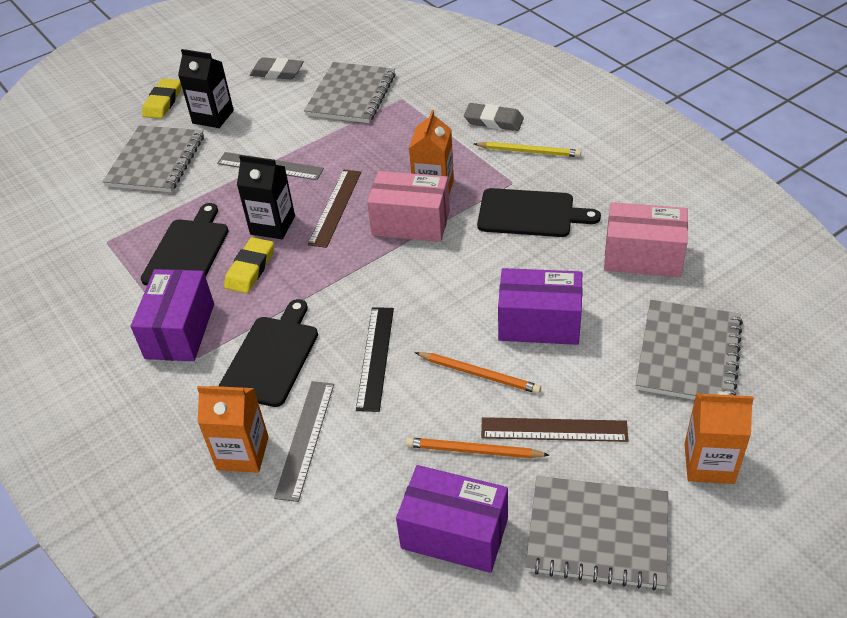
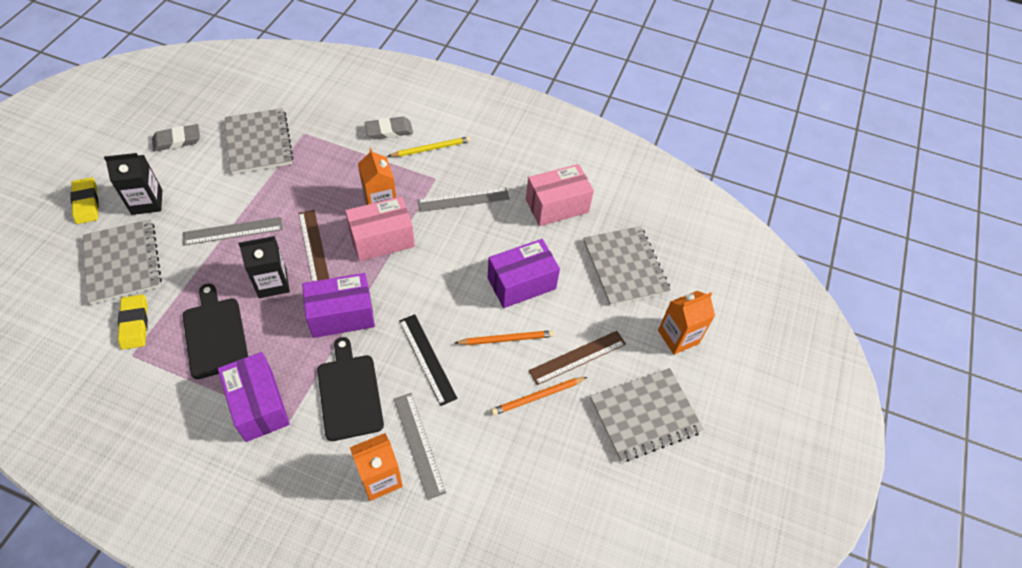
camera: 40 degrees left, 10 degrees up
(250, 269) = (280, 328): yellow eraser -> yellow eraser (134, 324)
(454, 533) = (562, 460): purple box -> purple box (341, 315)
(530, 213) = (463, 200): black cutting board -> grey ruler

